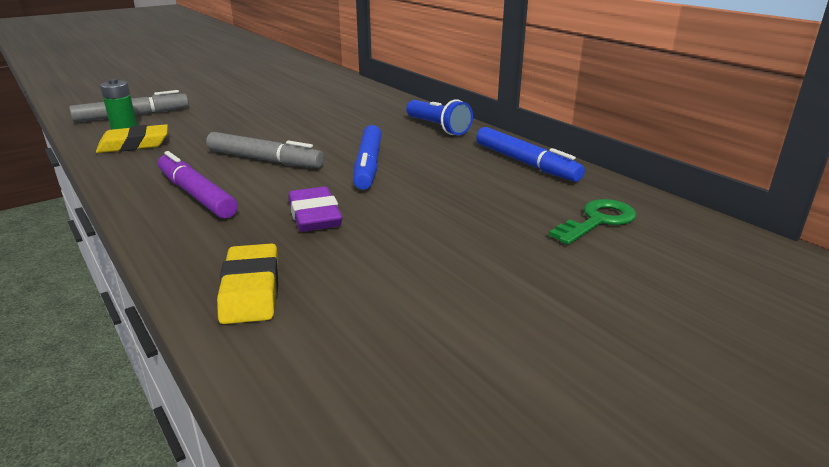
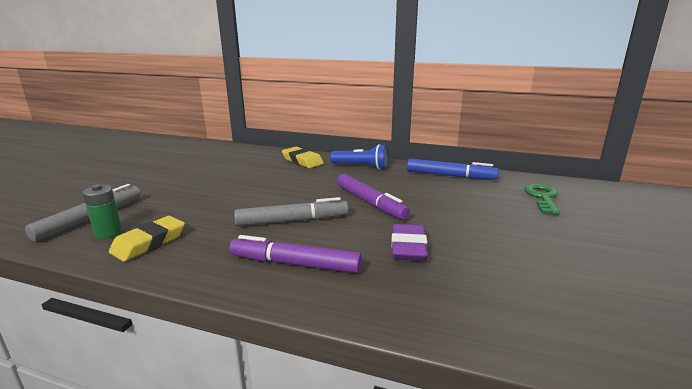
camera: 35 degrees left, 5 degrees down
(251, 290) = (475, 313): yellow eraser -> yellow eraser (302, 161)
(314, 216) = (408, 247): purple eraser -> purple eraser turned 60 degrees clockwise
(368, 165) = (370, 203): blue marker -> purple marker

